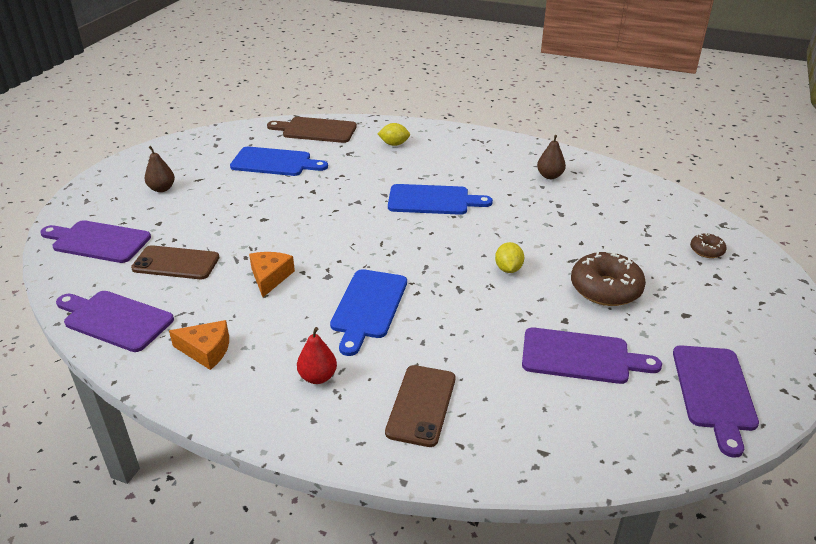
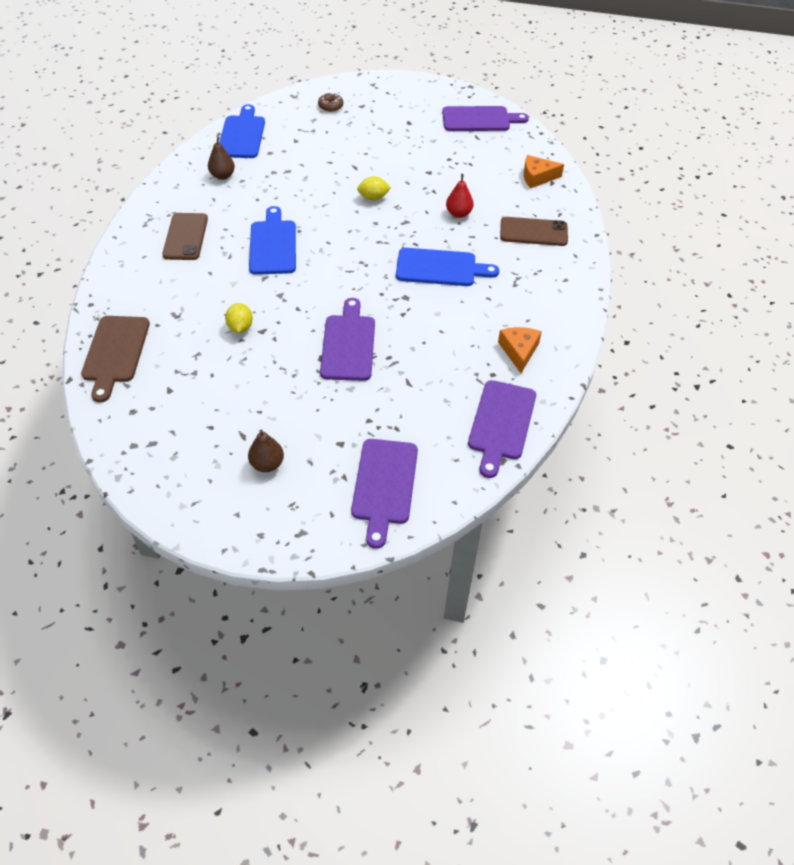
camera: 100 degrees left, 15 degrees up
(176, 263) = (409, 406): brown phone -> brown phone (185, 237)
(270, 277) = (416, 333): orange cheese -> orange cheese (537, 177)
(275, 162) = (199, 374): blue cutting board -> blue cutting board (242, 135)
(318, 377) = (525, 283): red pear -> red pear (458, 213)
(394, 144) = (155, 282): yellow lemon -> yellow lemon (240, 327)
(581, 357) = (464, 166): purple cutting board -> purple cutting board (348, 344)
(605, 288) = (388, 153): brown donut -> none

